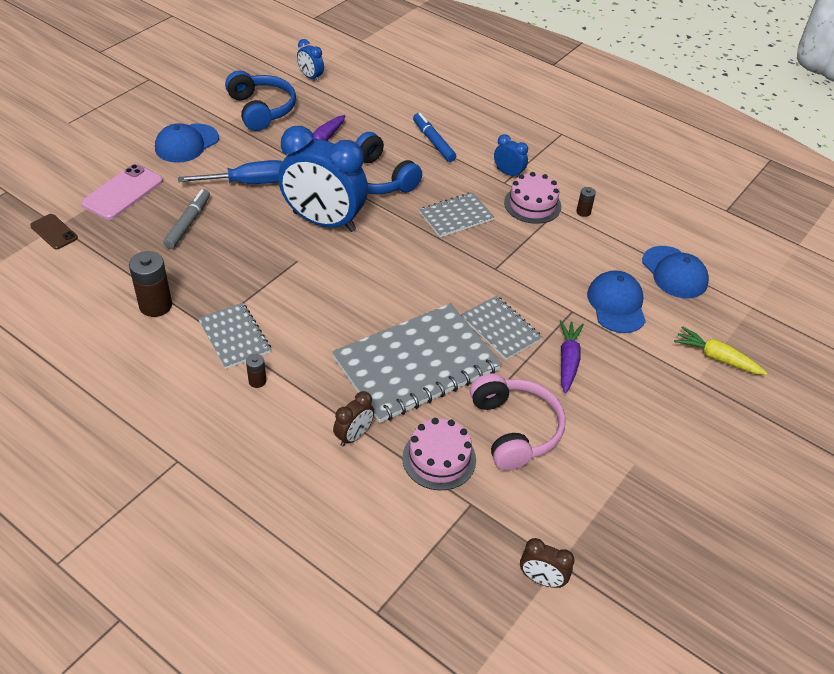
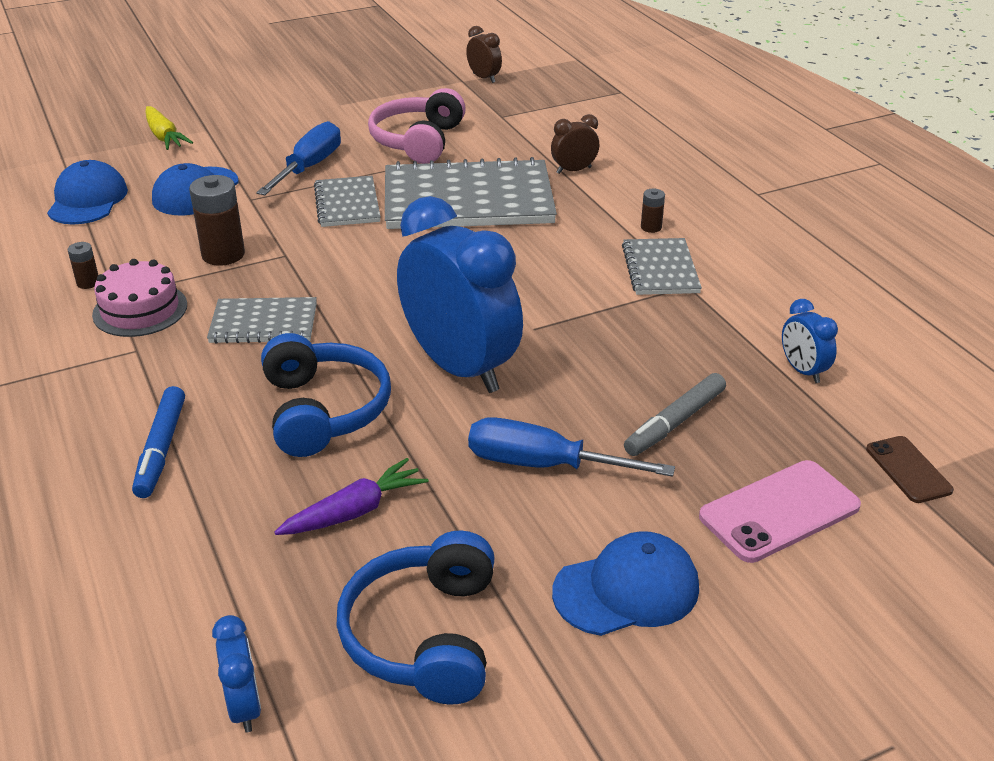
camera: 150 degrees left, 10 degrees down
(155, 305) = (753, 325): brown battery -> brown battery (223, 254)
(439, 459) = (505, 141): pink cake -> none
(508, 173) = (113, 360): blue clock -> blue clock (802, 371)
(568, 360) = (309, 167): purple carrot -> blue screwdriver

